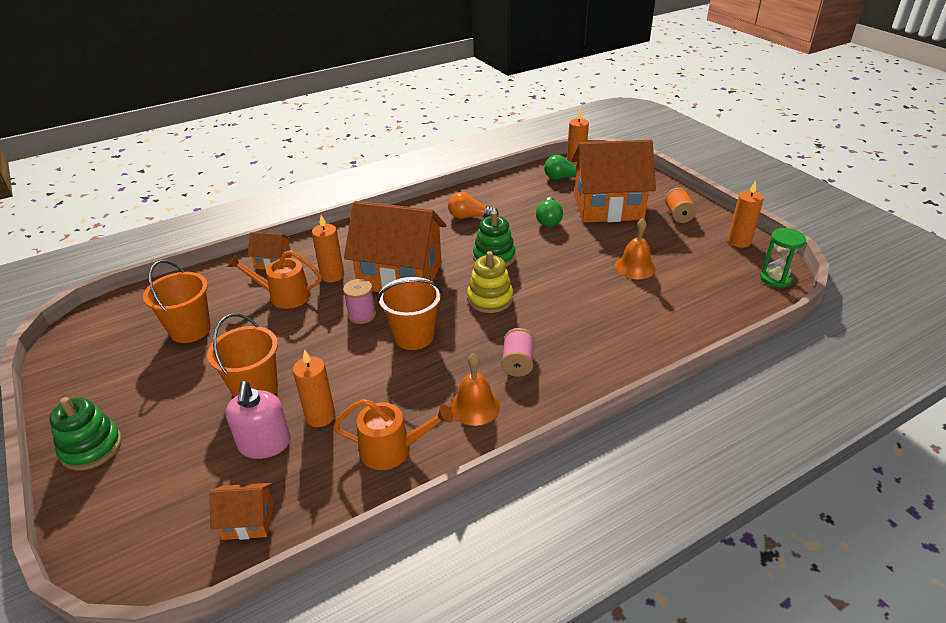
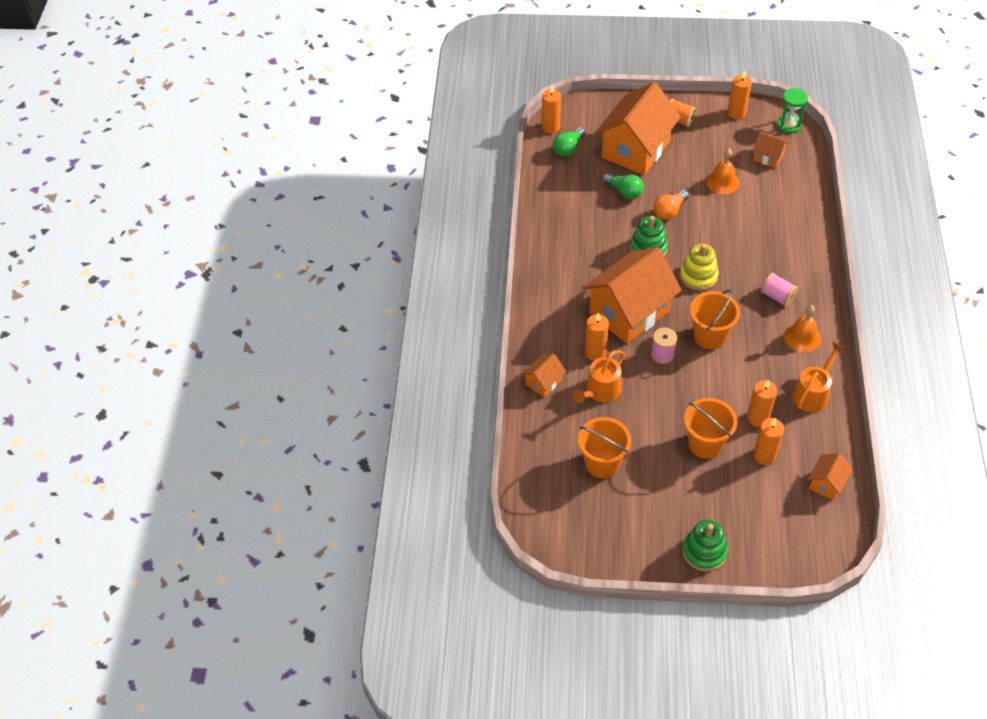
camera: 55 degrees left, 15 degrees up
(264, 444) = (764, 455): pink soap dispenser -> orange candle
(469, 217) = (579, 234): orange light bulb -> orange light bulb (670, 211)
(710, 282) = (768, 157): none -> orange house

